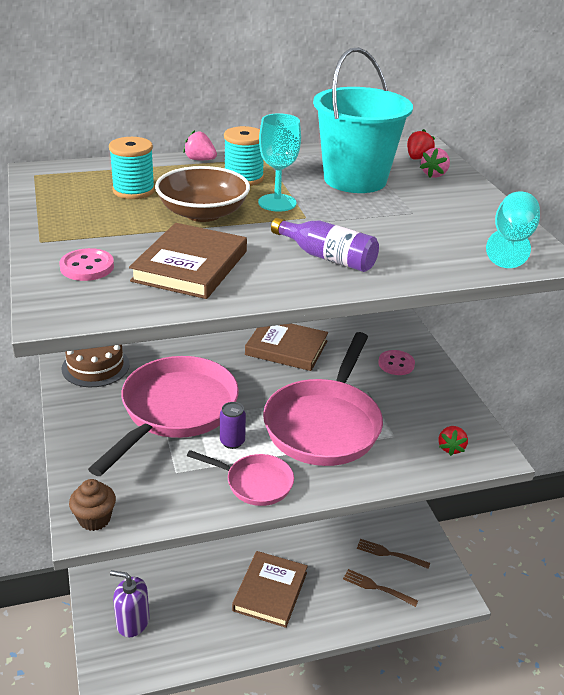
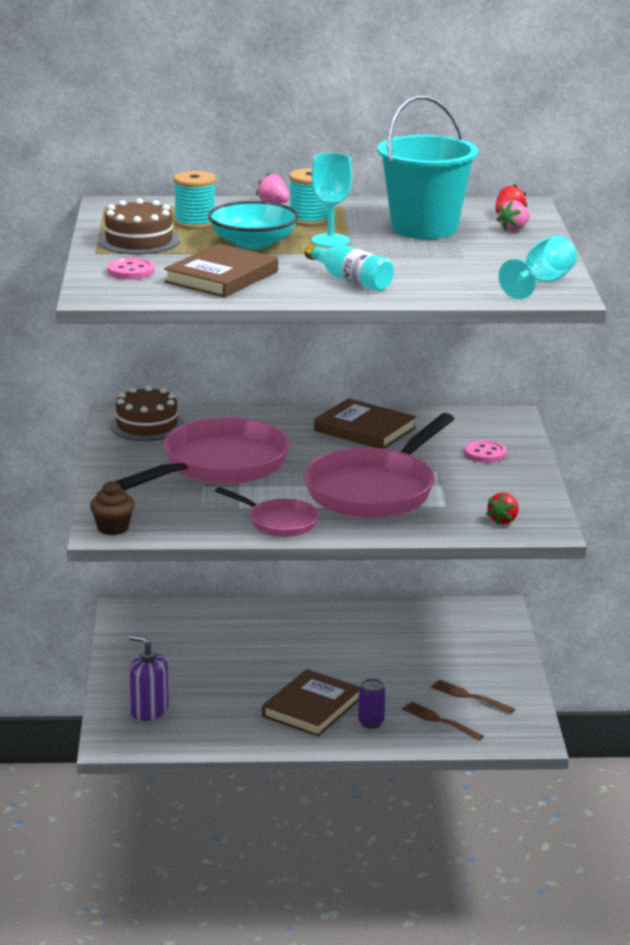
camera: 15 degrees right, 10 degrees down
(83, 220) = (139, 241): none -> brown cake
(203, 213) = (253, 243): brown bowl -> turquoise bowl
(232, 442) = (269, 493): purple can -> purple can (371, 723)
(327, 257) = (351, 280): purple bottle -> turquoise bottle

